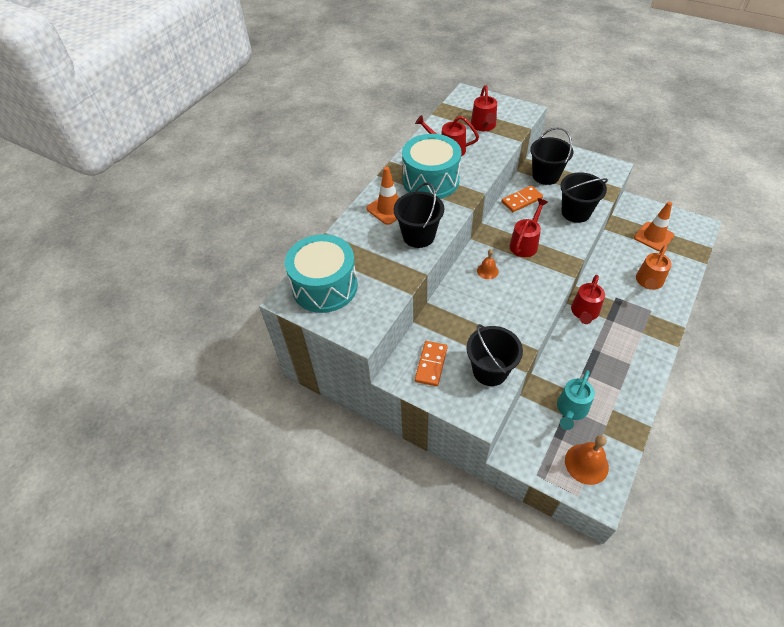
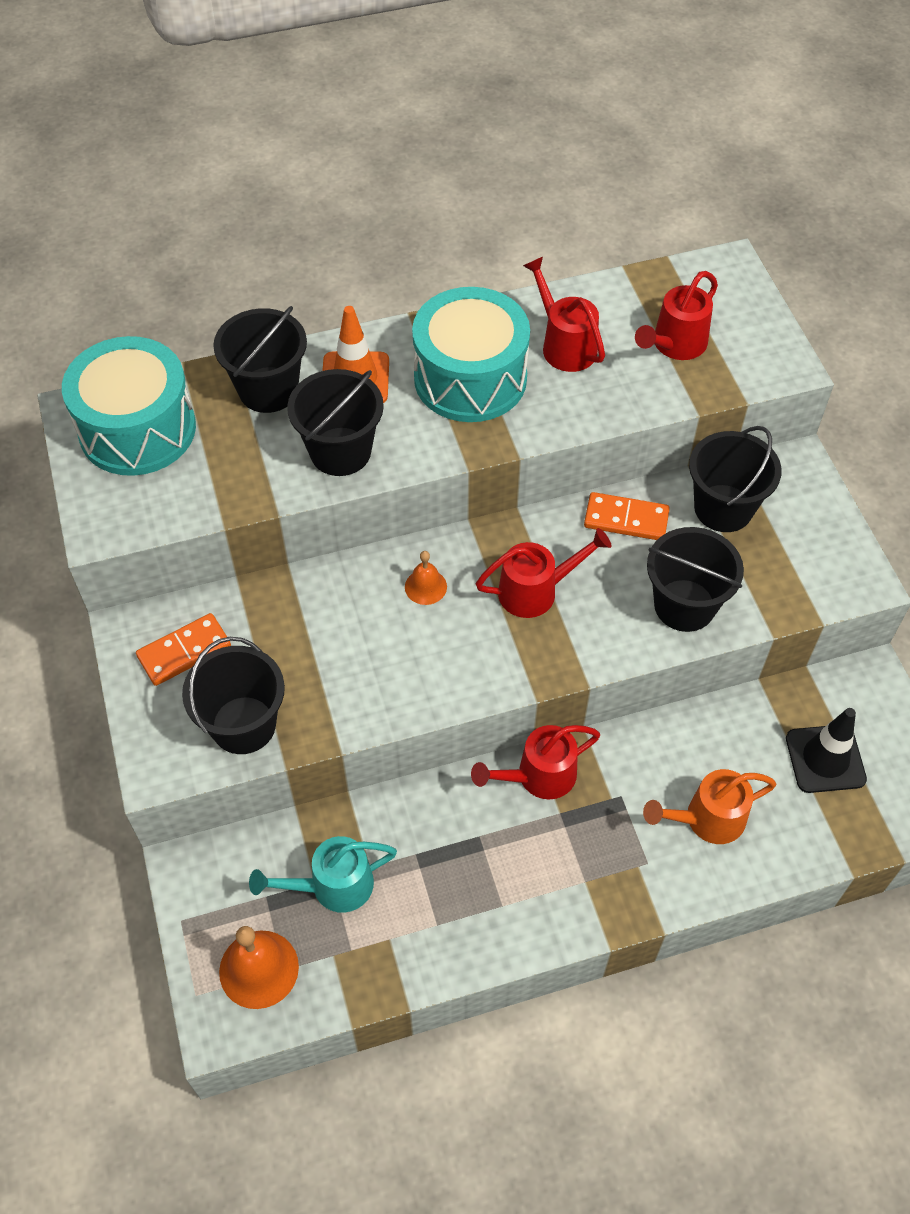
camera: 40 degrees right, 5 degrees up
(360, 235) = (268, 390): none -> black bucket
(653, 237) = (825, 759): orange traffic cone -> black traffic cone

